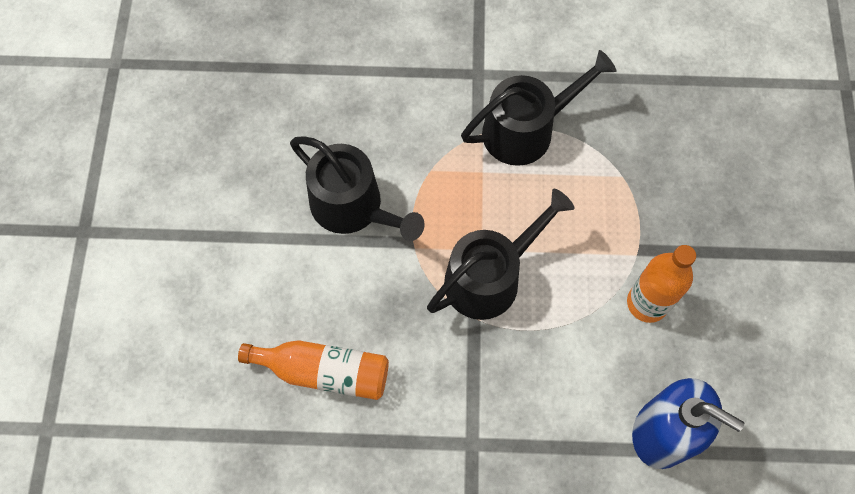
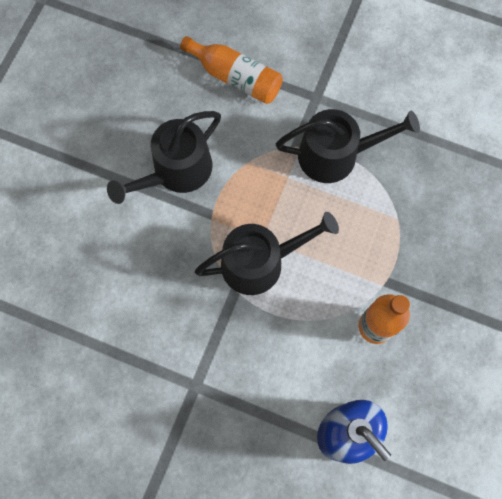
camera: 20 degrees right, 5 degrees up
(324, 372) = (106, 291): orange bottle -> orange bottle (235, 77)
(352, 207) = (177, 171): black watering can -> black watering can turned 75 degrees clockwise

